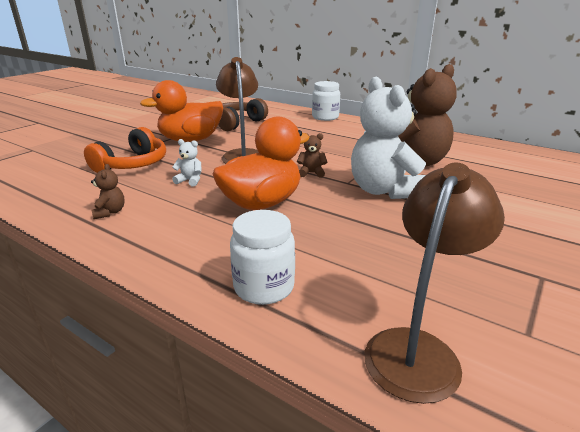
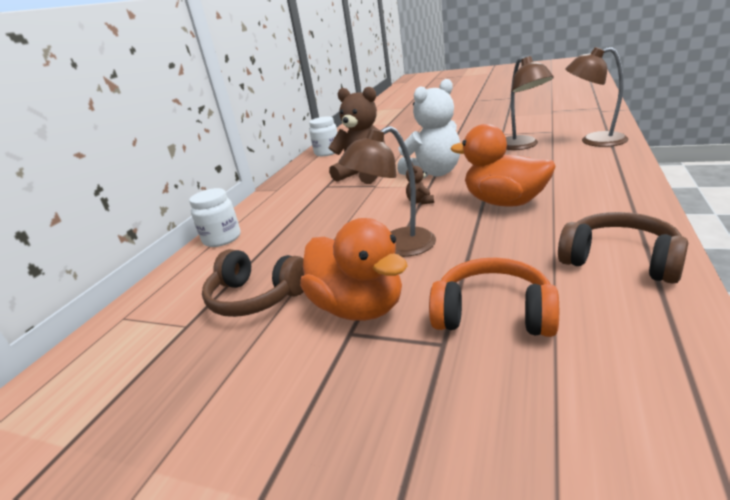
camera: 100 degrees left, 0 degrees up
(110, 212) = (620, 260): brown teddy bear -> brown headphones
(190, 181) = (497, 249): white teddy bear -> none
(264, 287) = (606, 172): white jar -> white jar (327, 152)
(445, 270) = (522, 146): none -> brown lamp

